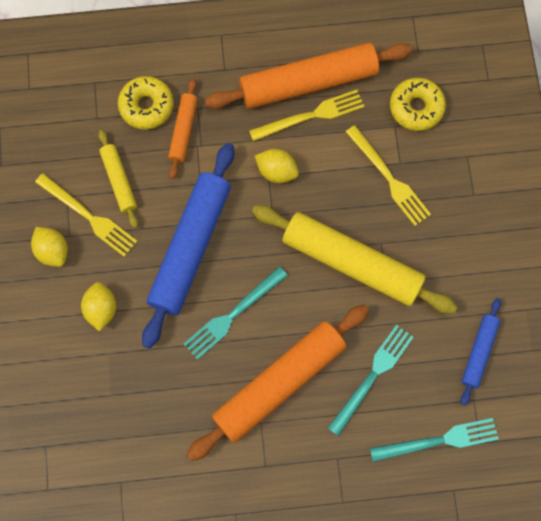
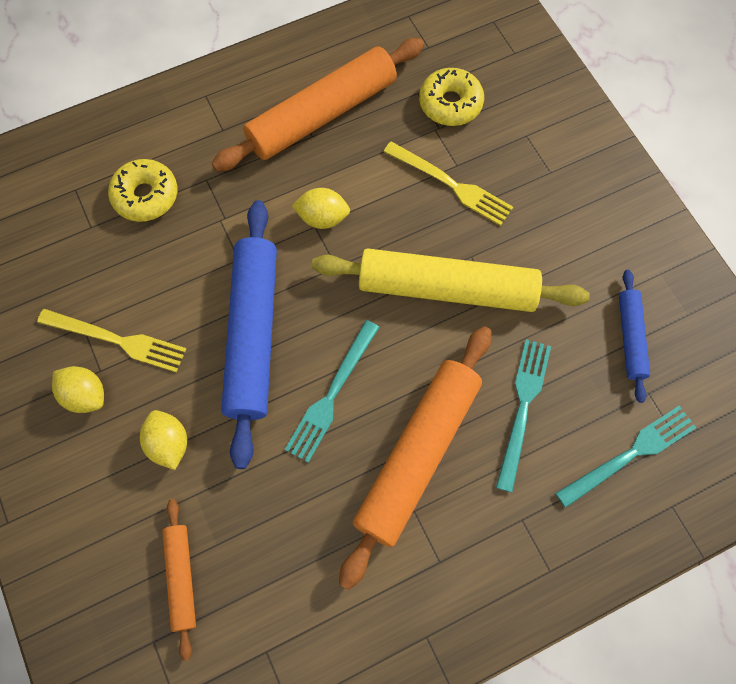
camera: 20 degrees left, 5 degrees down
(119, 181) = (141, 288): yellow rolling pin -> none
(183, 131) = (198, 208): orange rolling pin -> orange rolling pin (181, 578)
(310, 116) = (338, 148): yellow fork -> none

